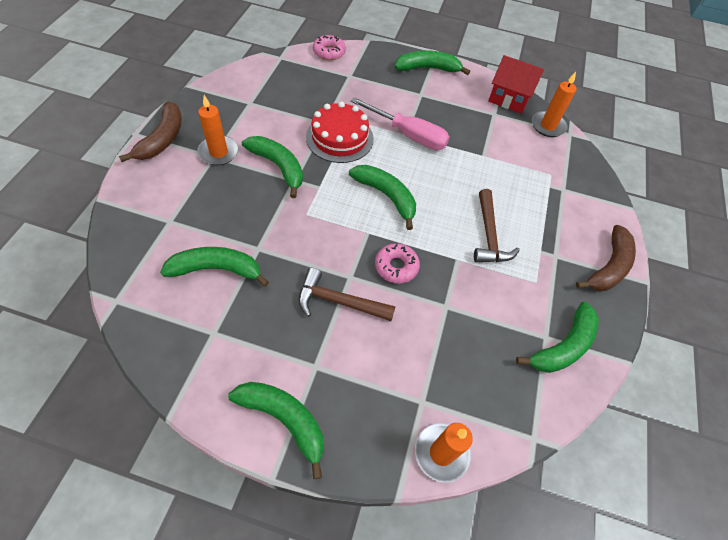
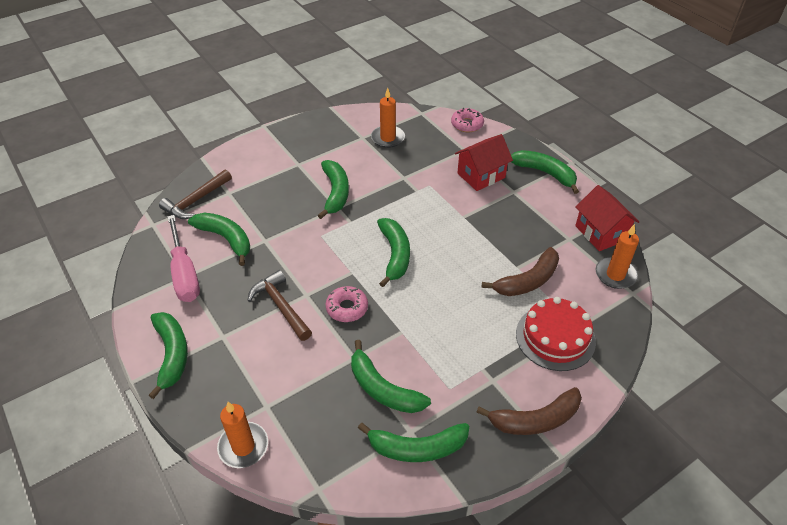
camera: 45 degrees right, 10 degrees down
(162, 139) = (277, 137): brown banana -> brown banana (527, 281)
(218, 152) = (304, 163): orange candle -> orange candle (388, 138)
(339, 138) = (404, 194): red cake -> red cake (555, 337)
(384, 92) = (481, 175): none -> red house
(409, 135) = (465, 219): pink screwdriver -> pink screwdriver (184, 273)
(489, 235) = (449, 330): brown hammer -> brown hammer (196, 201)
(493, 317) = (383, 389): none -> green banana

